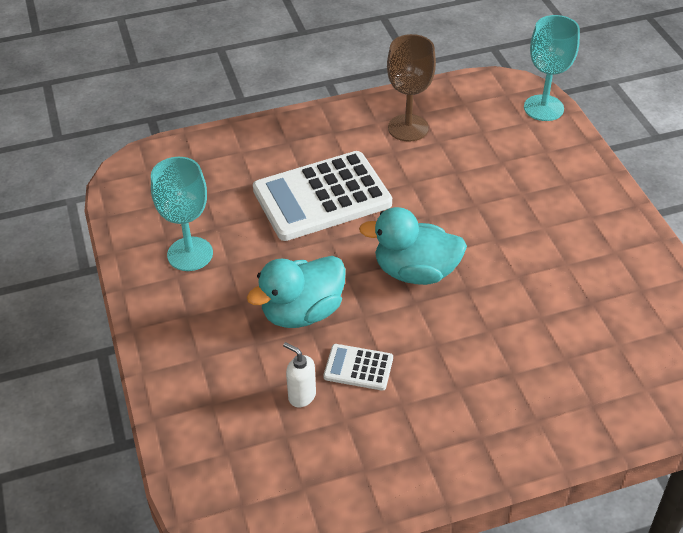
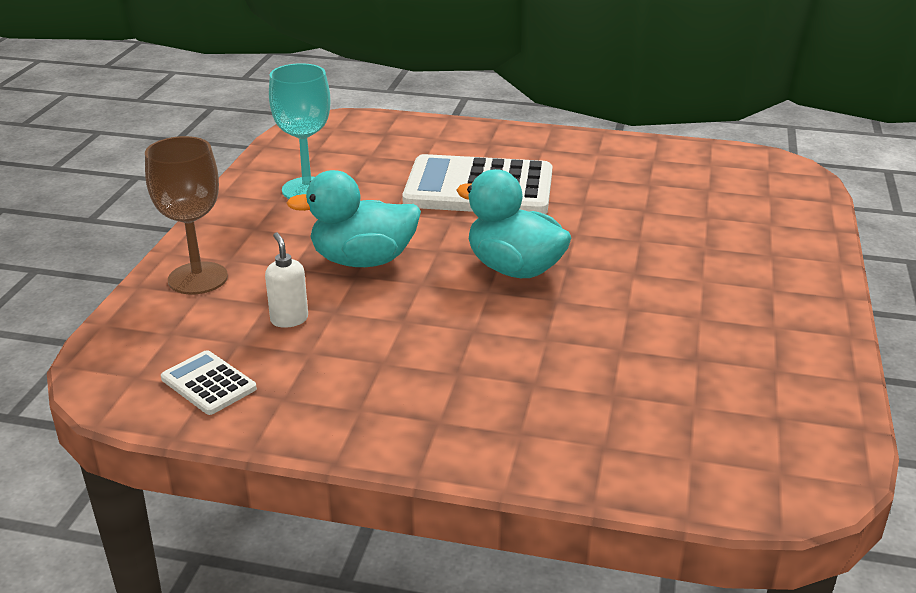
camera: 30 degrees right, 15 degrees down
(358, 368) = (370, 319): white calculator -> white calculator (208, 383)
(408, 128) = (626, 166): brown goblet -> brown goblet (198, 278)
(543, 108) = (803, 191): turquoise goblet -> none

